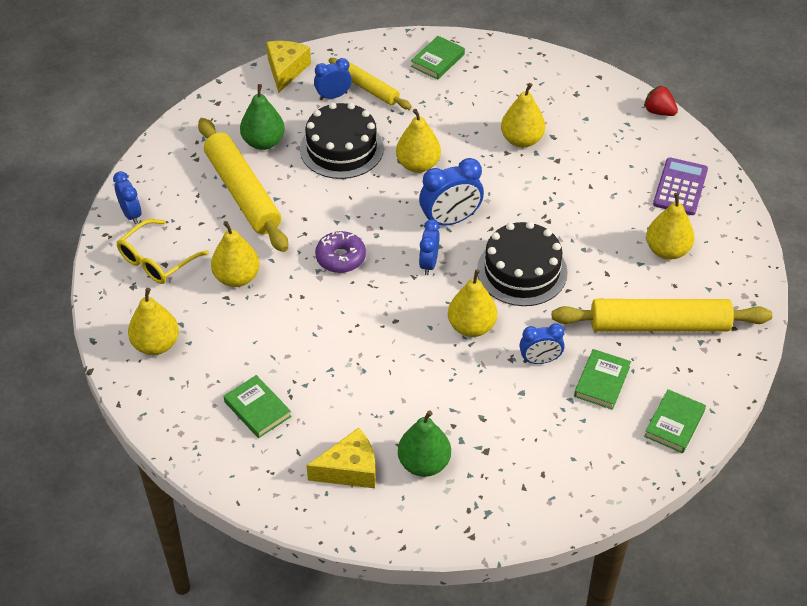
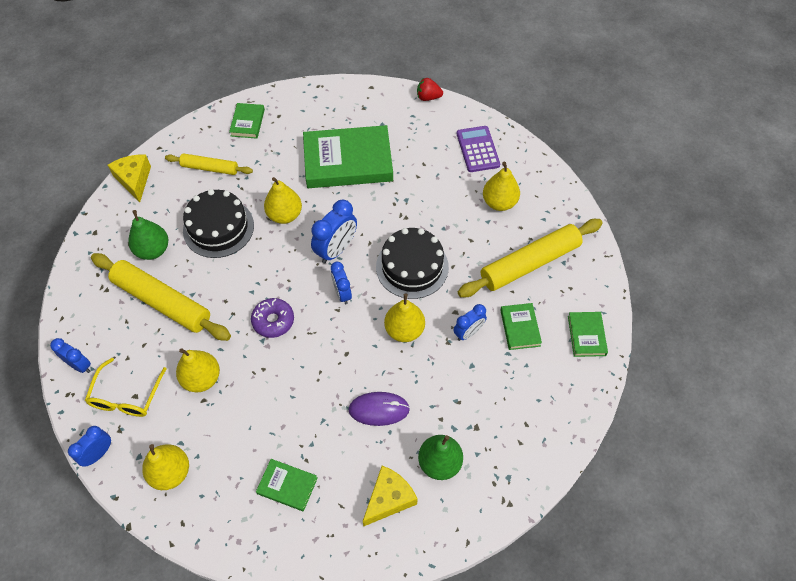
camera: 30 degrees left, 10 degrees up
(333, 96) = (185, 186): blue clock -> blue clock (98, 453)
(394, 386) = (379, 409): none -> purple mouse
(521, 140) = (348, 161): yellow pear -> green book

